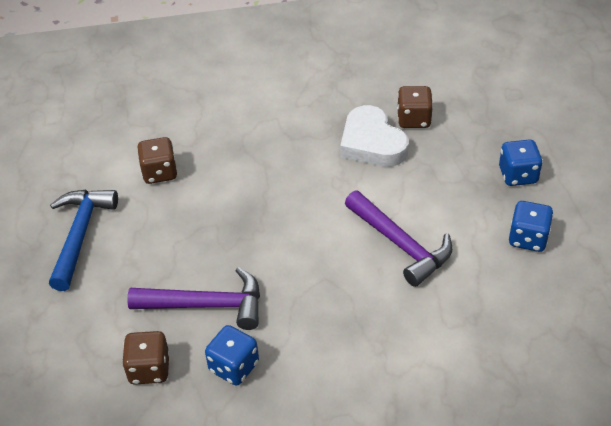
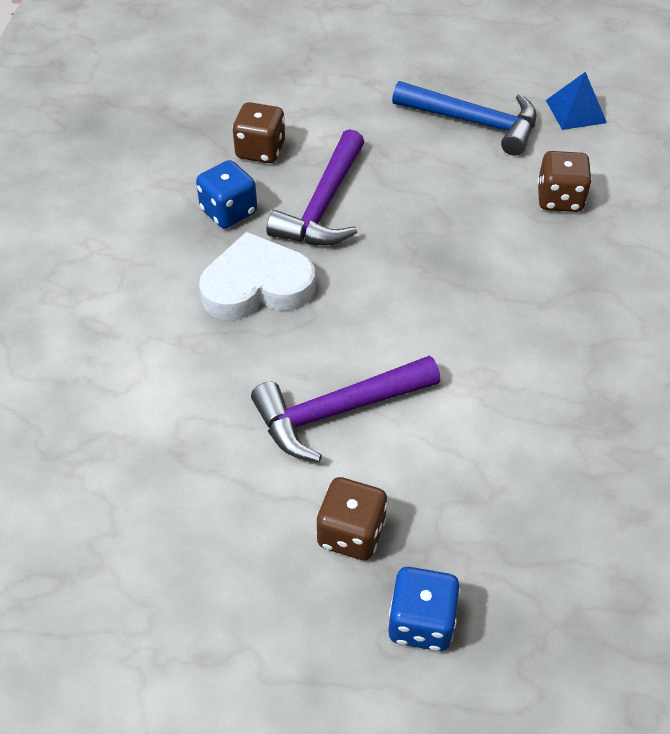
camera: 105 degrees right, 5 degrees up
(54, 179) = (576, 111): none -> blue pyramid
(372, 143) = (557, 440): white heart -> white heart (257, 286)
(414, 119) = (601, 516): brown dice -> brown dice (351, 533)
(528, 238) = (282, 576): blue dice -> none

